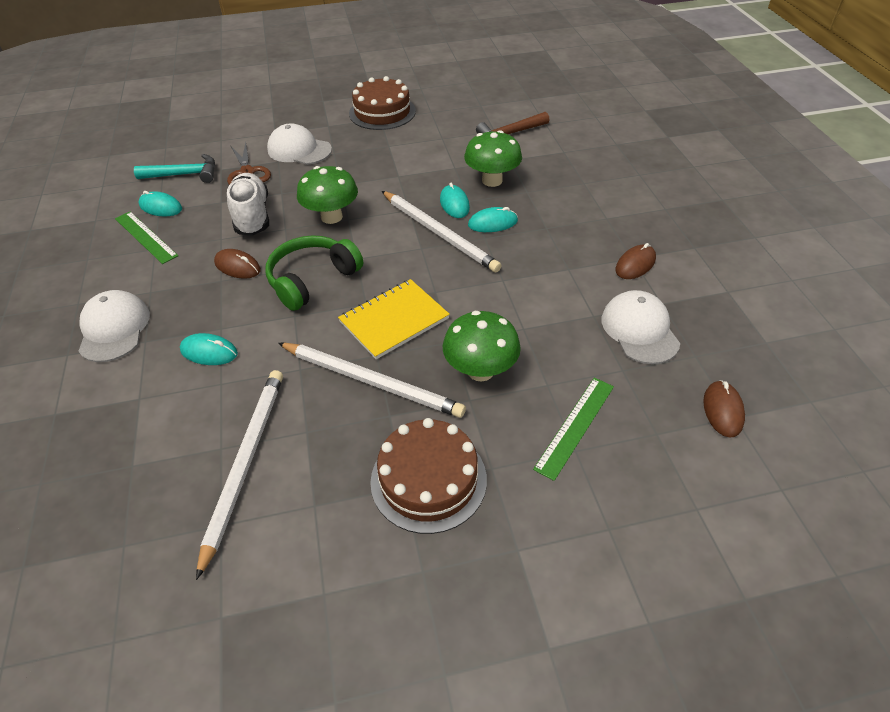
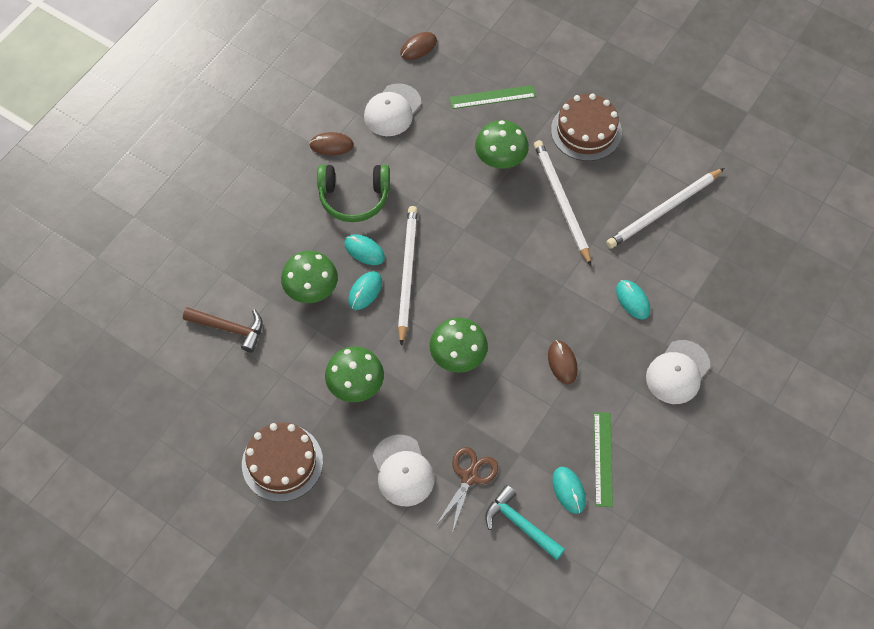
camera: 135 degrees left, 15 degrees up
(252, 216) = (511, 411): white shoe -> none
(312, 279) = (526, 306): green headphones -> green headphones (354, 197)
(386, 162) = (356, 386): none -> green mushroom
(394, 320) = (509, 230): yellow notebook -> none

